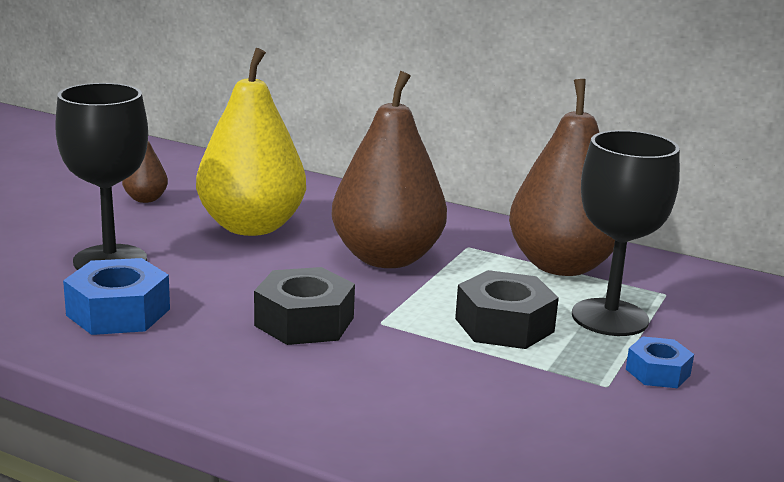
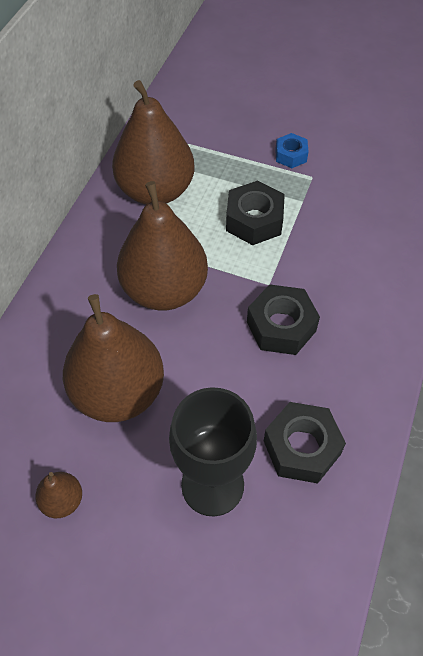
camera: 95 degrees left, 35 degrees up
(118, 312) = (301, 447): blue nut -> black nut
(251, 227) = (118, 392): yellow pear -> brown pear
(610, 317) = (229, 171): black goblet -> none

